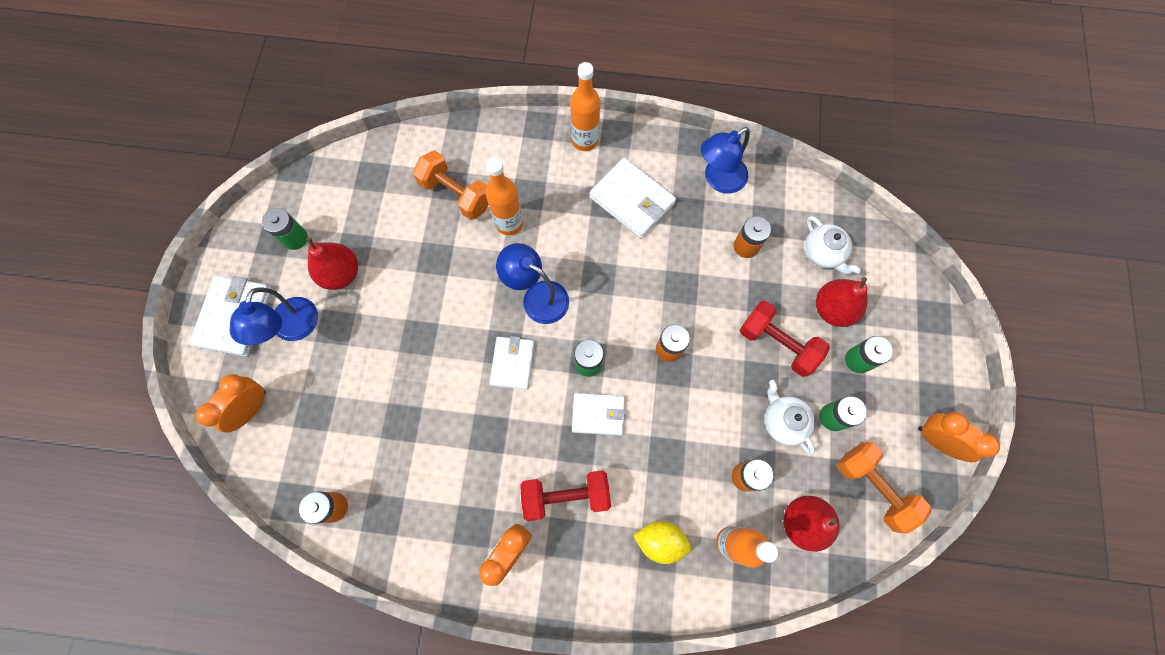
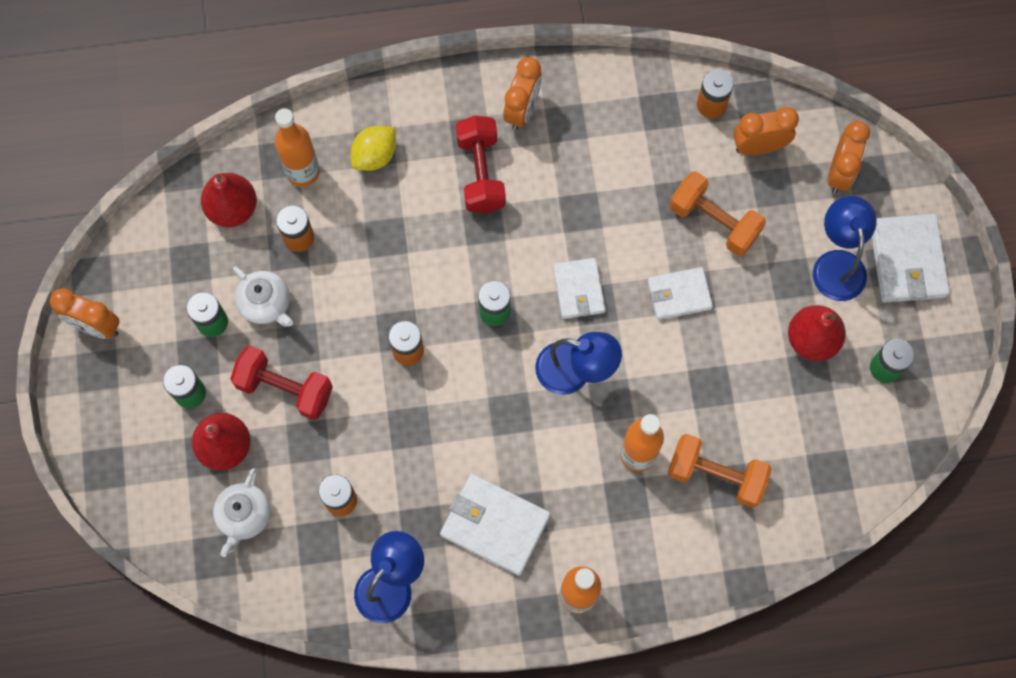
camera: 165 degrees right, 0 degrees up
(309, 452) = (758, 147): none -> orange clock
(566, 496) = (481, 173): red dumbbell -> red dumbbell turned 75 degrees counterclockwise
(598, 414) = (469, 260): white wallet -> white wallet (679, 294)
(660, 541) = (375, 156): yellow lemon -> yellow lemon turned 45 degrees counterclockwise
(823, 253) = (244, 516): white teapot -> white teapot turned 120 degrees counterclockwise
(873, 487) = (163, 260): orange dumbbell -> orange dumbbell (714, 221)

